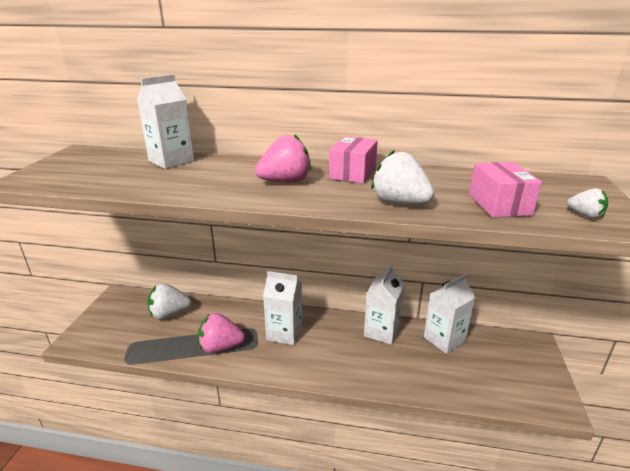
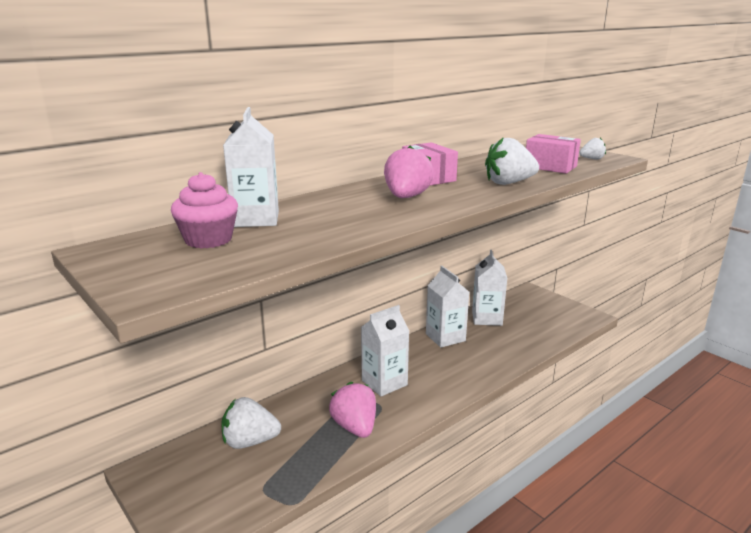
camera: 50 degrees left, 5 degrees down
(119, 164) = (208, 240): none -> pink cupcake
(169, 314) = (250, 442): white strawberry -> white strawberry turned 60 degrees clockwise
(220, 347) = (355, 427): pink strawberry -> pink strawberry turned 120 degrees clockwise

